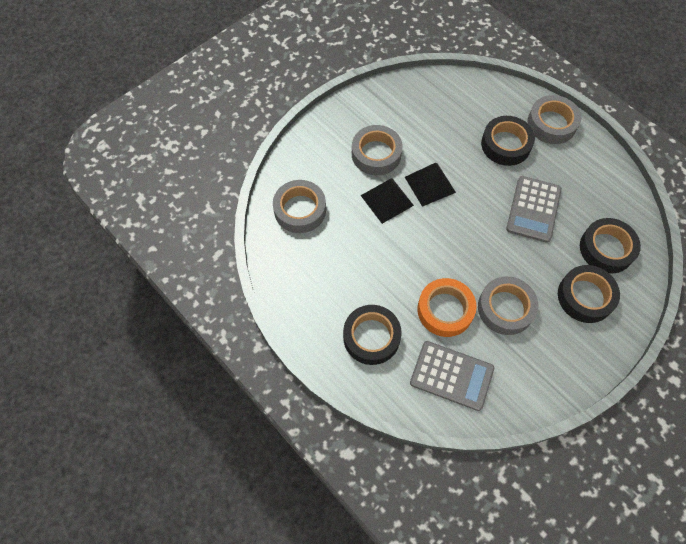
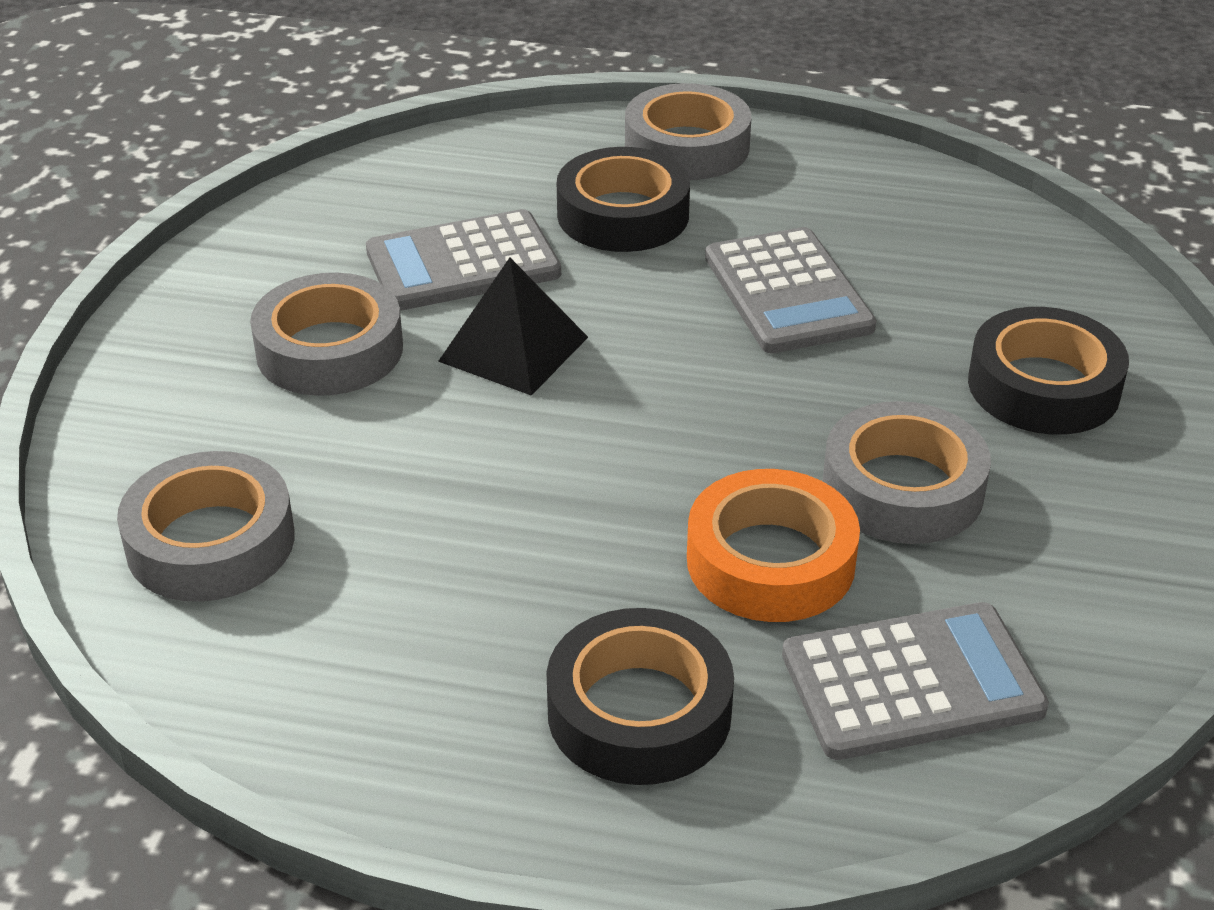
camera: 35 degrees left, 25 degrees down
(387, 200) = (433, 421): black pyramid -> none
(439, 139) = (463, 263): none -> grey calculator
(606, 249) = (999, 290): black tape -> none

